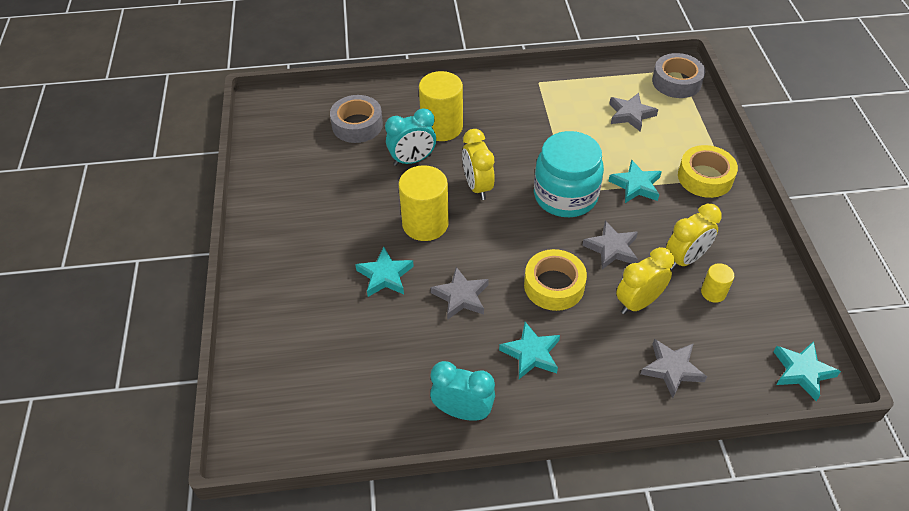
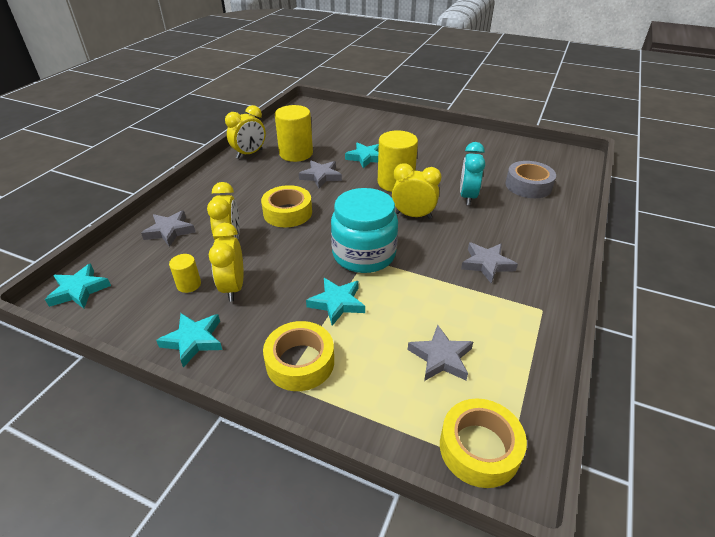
camera: 120 degrees right, 10 degrees down
(442, 127) = (500, 222): yellow cylinder -> yellow cylinder (296, 154)
(462, 411) = (249, 154): turquoise clock -> yellow clock
(531, 353) = (252, 185): turquoise star -> turquoise star (193, 340)
(612, 248) = (287, 253): grey star -> grey star (486, 264)
(676, 82) = (479, 448): grey tape -> yellow tape

